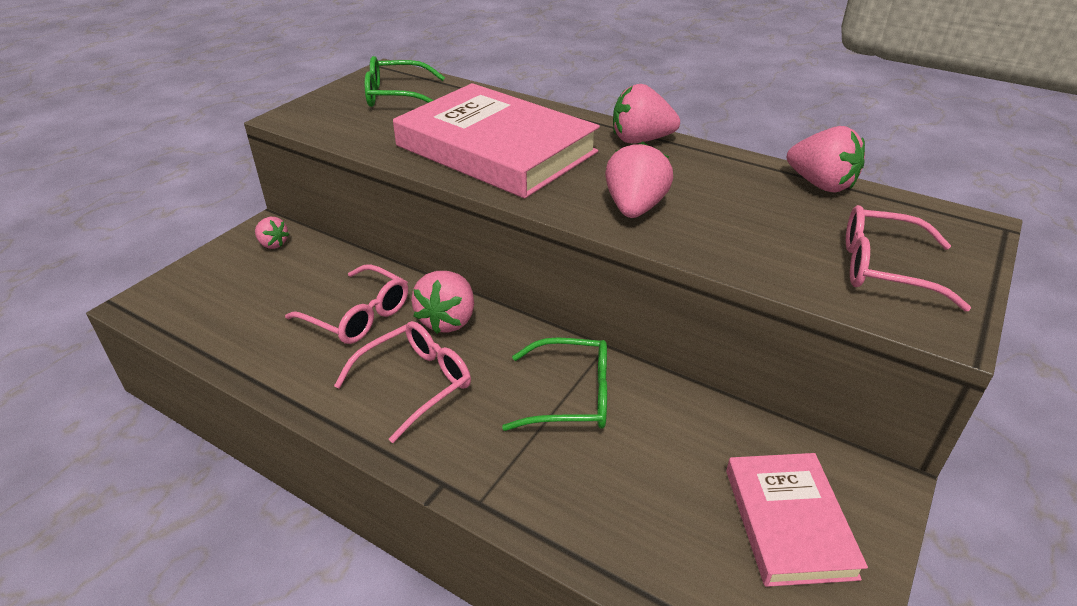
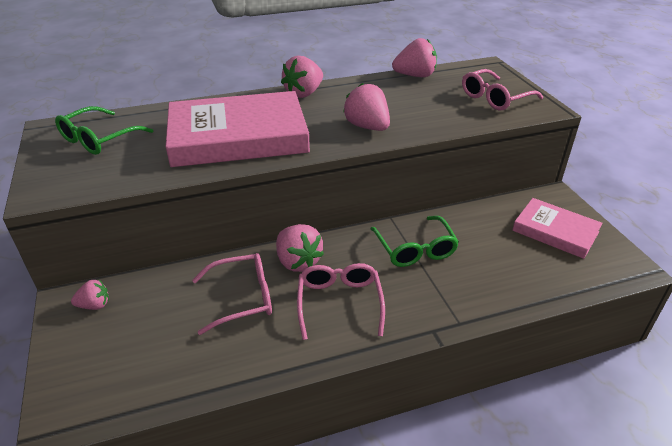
camera: 50 degrees left, 0 degrees up
(571, 396) = (415, 249): green glasses -> green glasses turned 120 degrees clockwise

